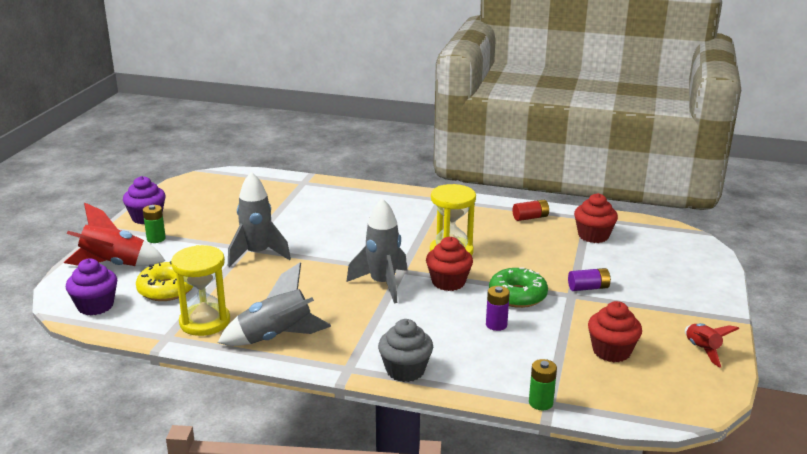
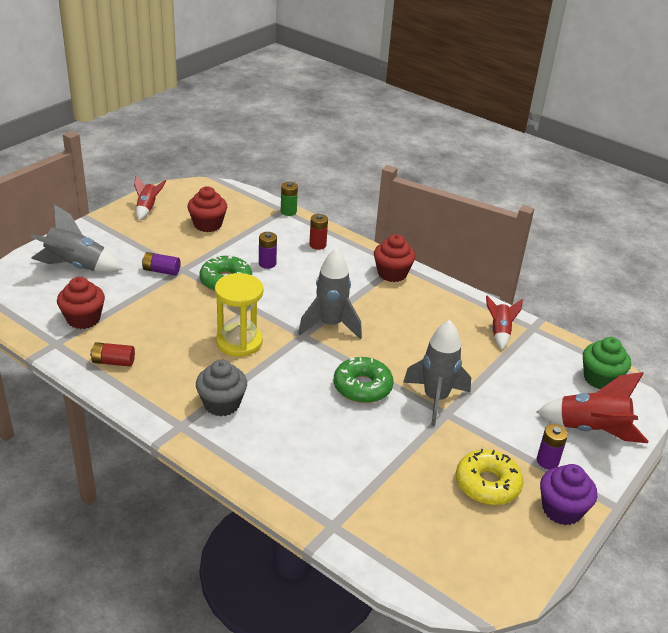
camera: 160 degrees left, 10 degrees up
(95, 306) = (600, 379): purple cupcake -> green cupcake
(156, 239) = (547, 461): green battery -> purple battery
(167, 289) = (533, 379): yellow donut -> yellow donut (487, 484)
(205, 322) = (499, 332): yellow hourglass -> red rocket
(276, 337) = (443, 302): grey rocket -> grey rocket (76, 266)
(323, 248) = (362, 387): none -> green donut
(405, 370) = (359, 252): grey cupcake -> grey cupcake (222, 404)
(448, 282) = (271, 310): red cupcake -> red cupcake (392, 273)
(462, 364) = (317, 245): none -> red battery

